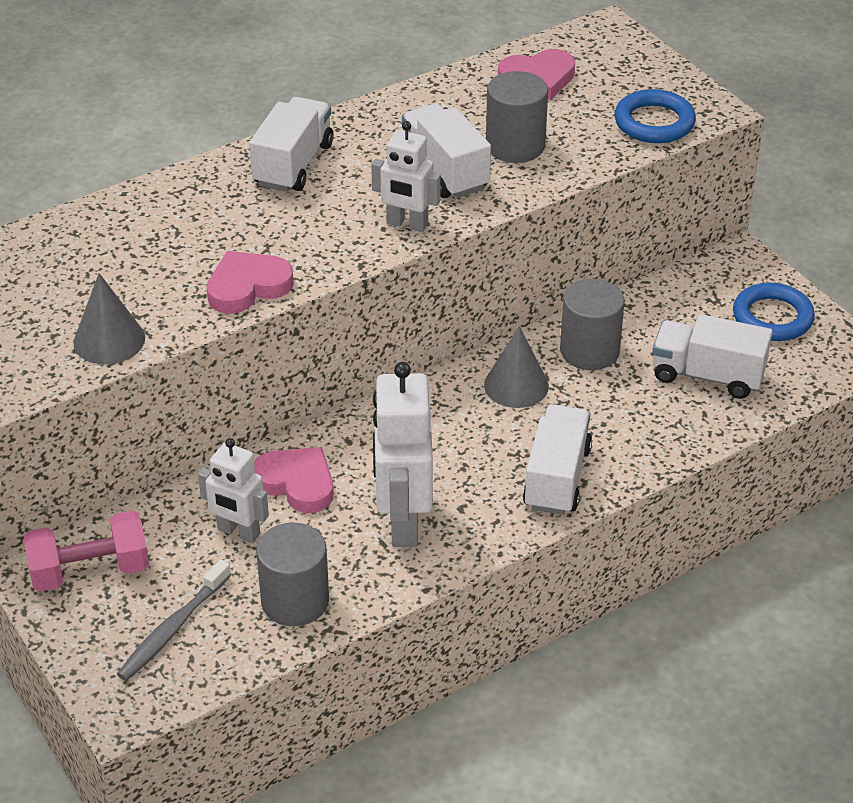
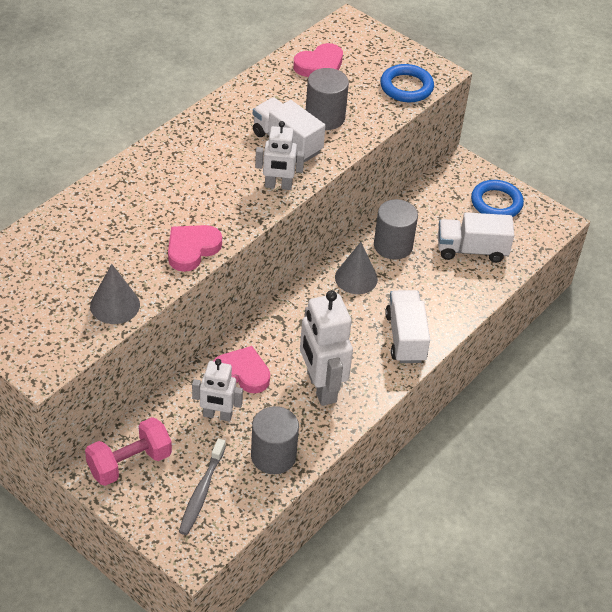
camera: 20 degrees left, 5 degrees up
(293, 164) = (184, 153): white truck -> none

